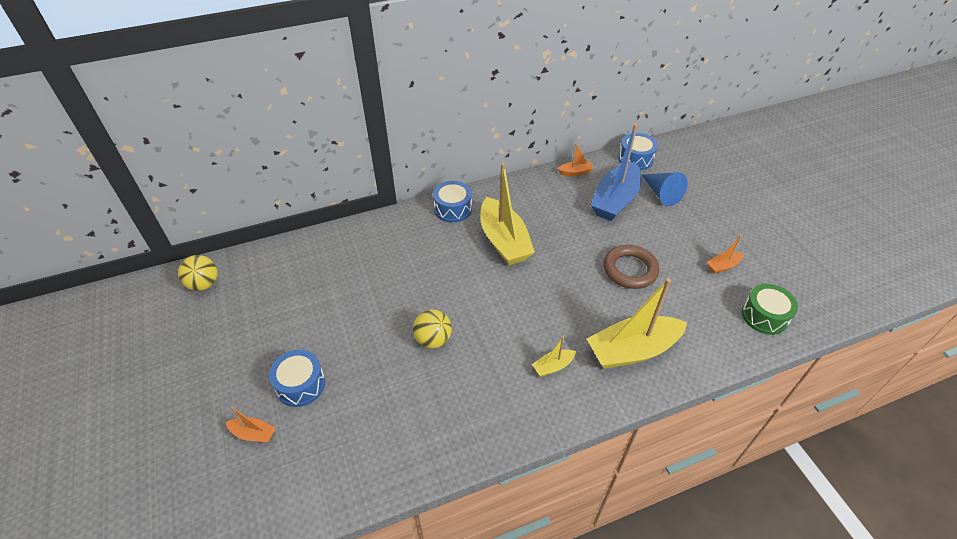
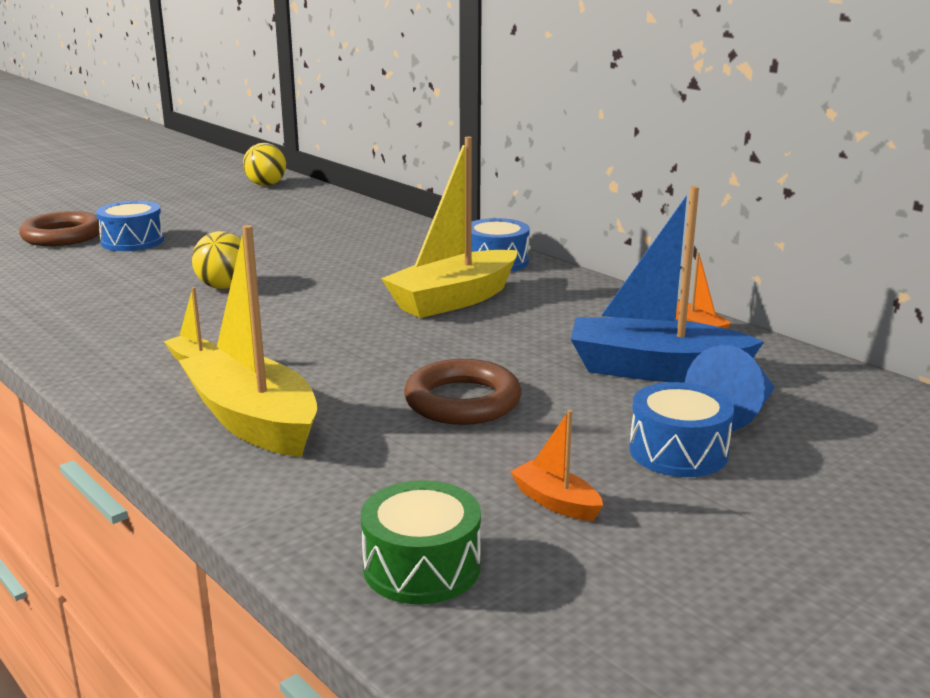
camera: 70 degrees right, 25 degrees down
(253, 434) = (63, 236): orange boat -> brown ring
(635, 159) = (821, 377): blue drum -> blue drum (678, 451)

